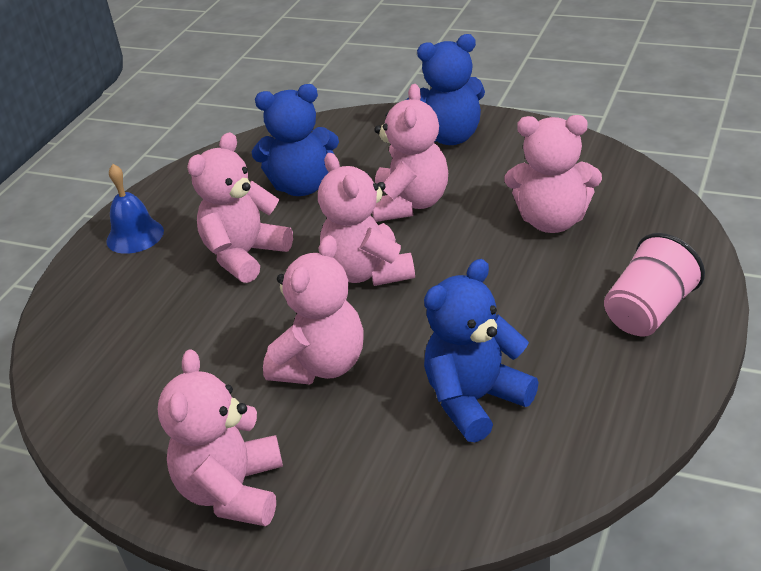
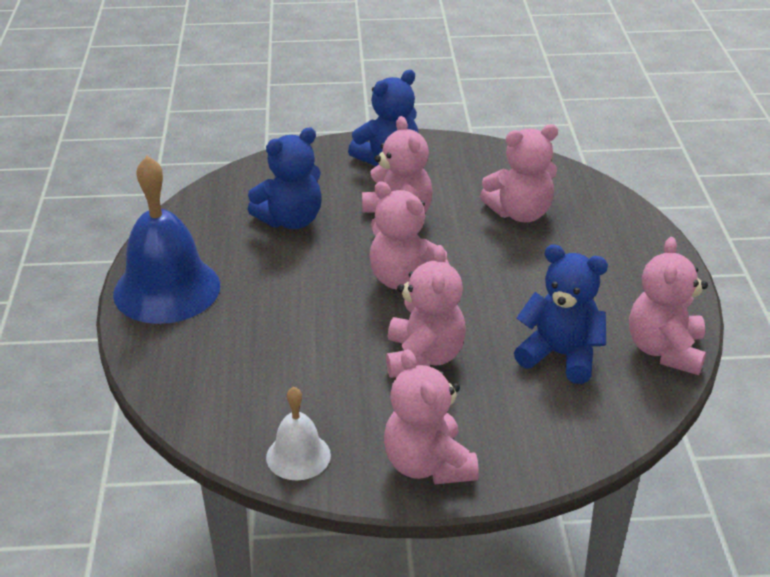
camera: 30 degrees left, 0 degrees up
(116, 442) = (298, 456): none -> white bell
(135, 236) = (167, 289): blue bell -> blue bell, size x1.95
(245, 256) = (286, 286): pink teddy bear -> pink teddy bear (665, 350)
(475, 401) = (560, 355): blue teddy bear -> blue teddy bear turned 90 degrees clockwise
(649, 312) = (636, 266): pink cup -> none

